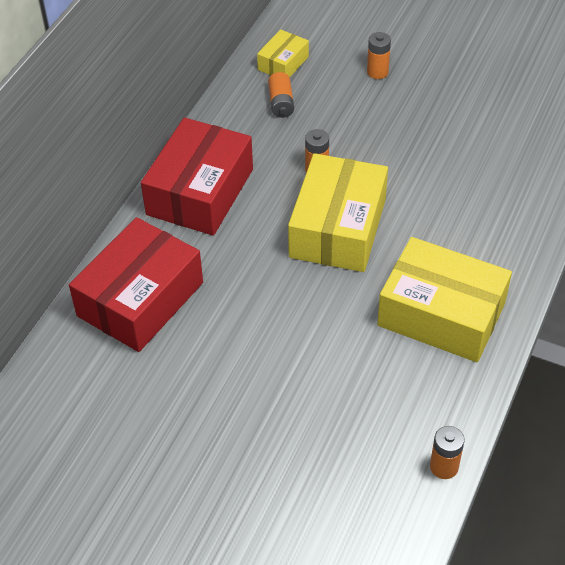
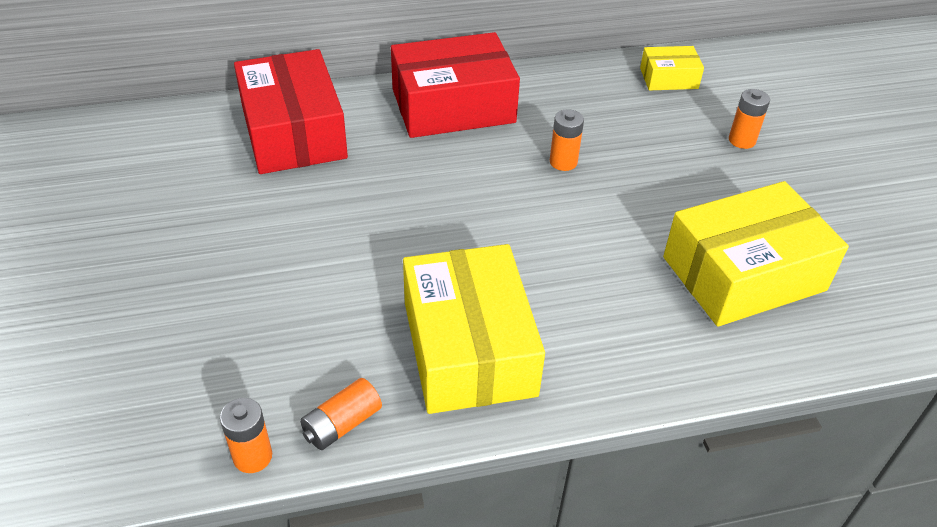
camera: 50 degrees right, 5 degrees down
(140, 299) = (293, 132): red box -> red box turned 75 degrees clockwise
(281, 103) = (618, 100): orange battery -> orange battery (342, 424)
(337, 228) = (505, 212): yellow box -> yellow box (743, 273)

